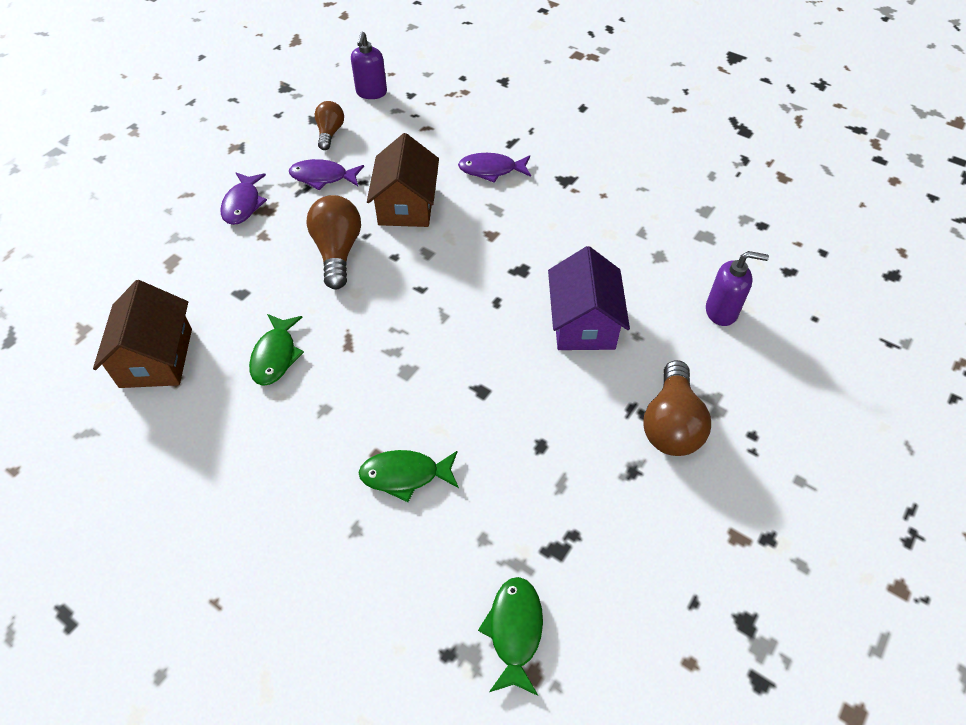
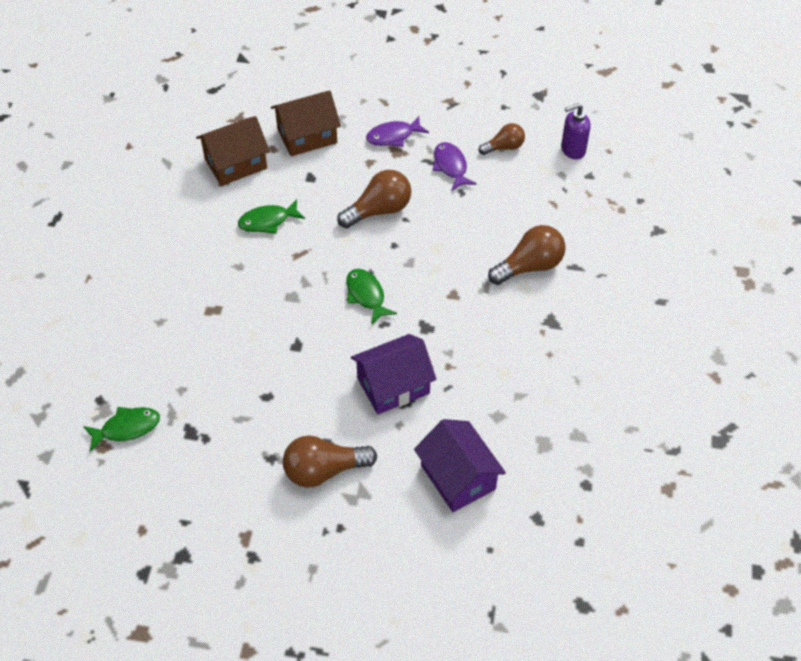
camera: 65 degrees right, 0 degrees up
(405, 475) = (209, 330): green fish -> green fish (366, 295)
(406, 205) = (452, 229): brown house -> brown house (307, 136)
(491, 170) = (529, 266): purple fish -> brown light bulb
(721, 312) = (458, 477): purple soap dispenser -> purple house

